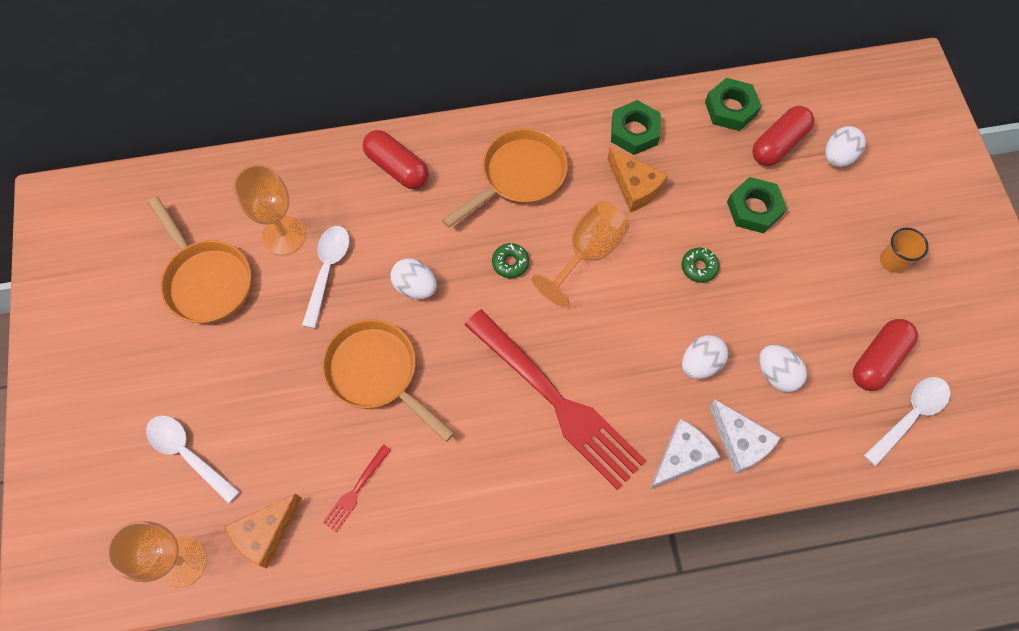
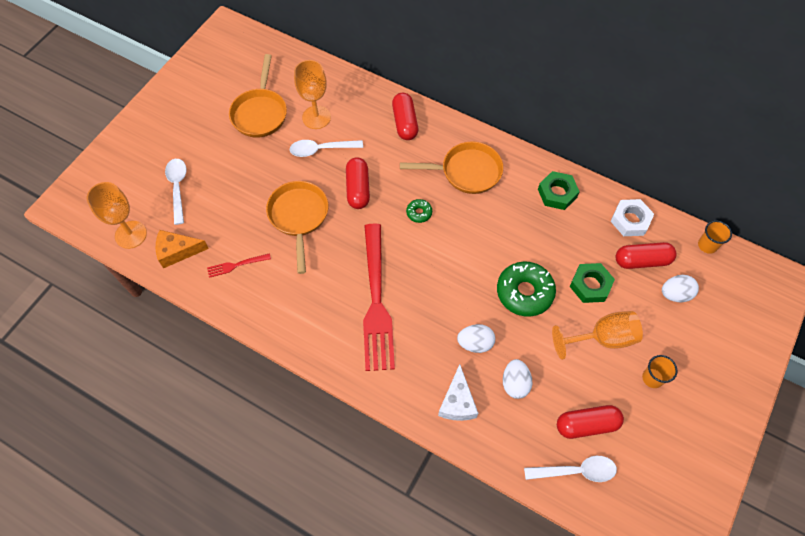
camera: 40 degrees right, 5 degrees down
(327, 271) = (321, 149): white spoon -> white spoon turned 150 degrees counterclockwise
(415, 286) = (358, 189): white egg -> red capsule
(588, 253) = (467, 238): orange goblet -> orange goblet (602, 338)
(634, 187) = (528, 223): orange cheese -> none
(681, 457) = (416, 383): white cheese -> none
(699, 267) = (524, 292): green donut -> green donut, size x2.10
(730, 108) = (630, 220): green nut -> white nut
(822, 82) = (707, 245): none -> orange cup

